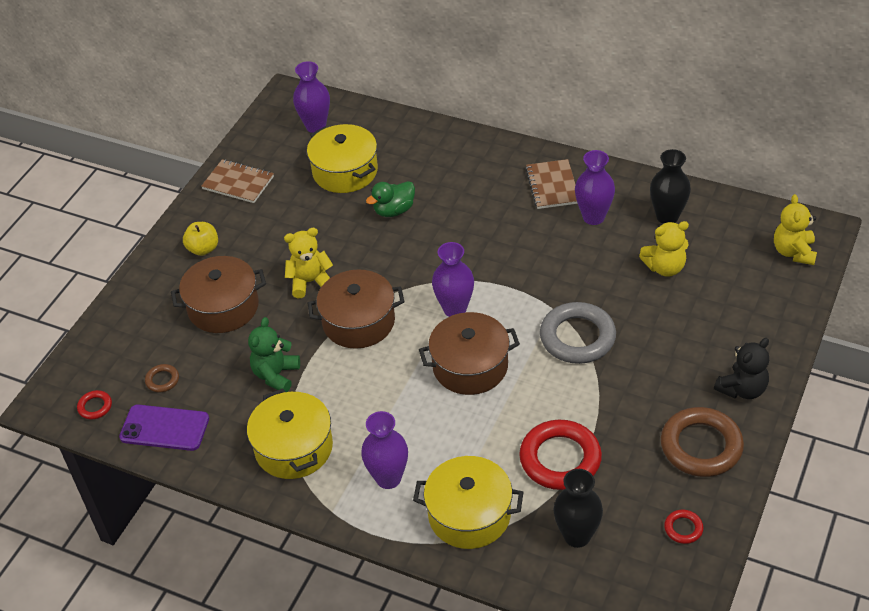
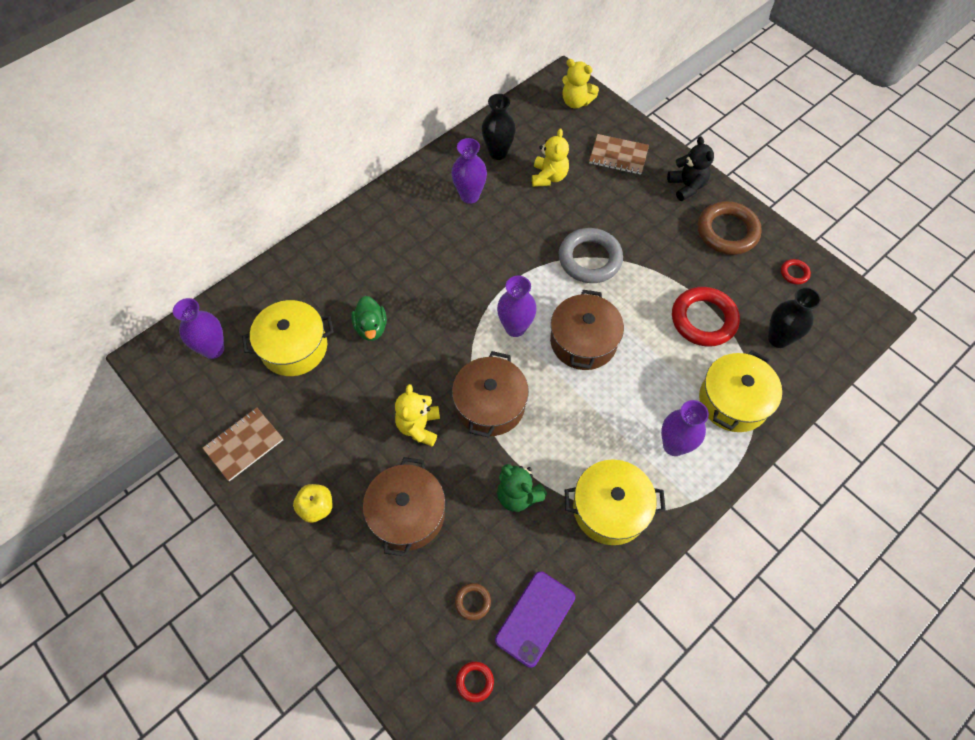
camera: 70 degrees left, 15 degrees up
(552, 186) = (417, 207): brown notebook -> brown notebook (618, 156)

